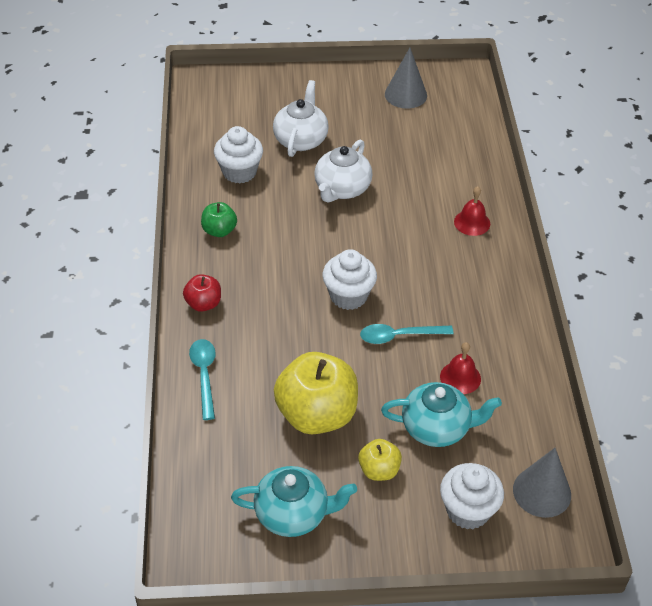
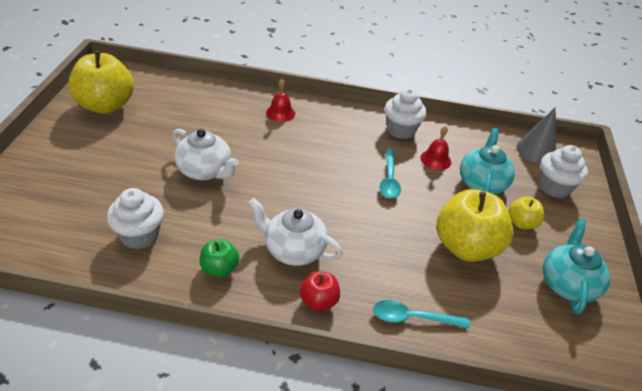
camera: 80 degrees left, 5 degrees down
(301, 139) = (120, 181): white teapot -> white teapot (293, 250)
(348, 296) = (338, 197): white cupcake -> white cupcake (401, 130)
(405, 94) = (106, 105): grey cone -> yellow apple

